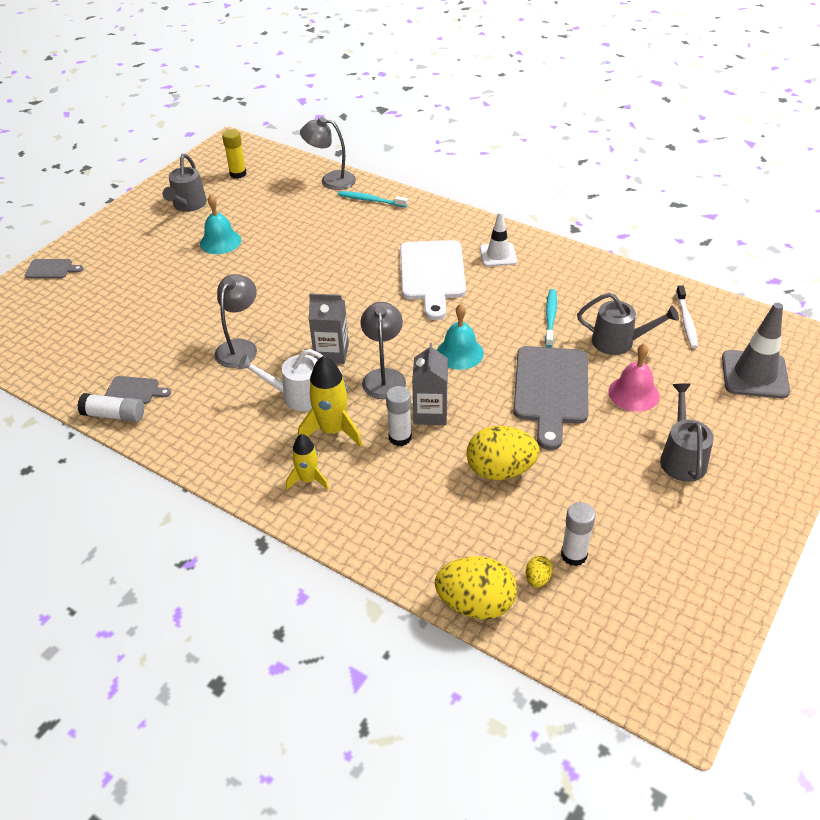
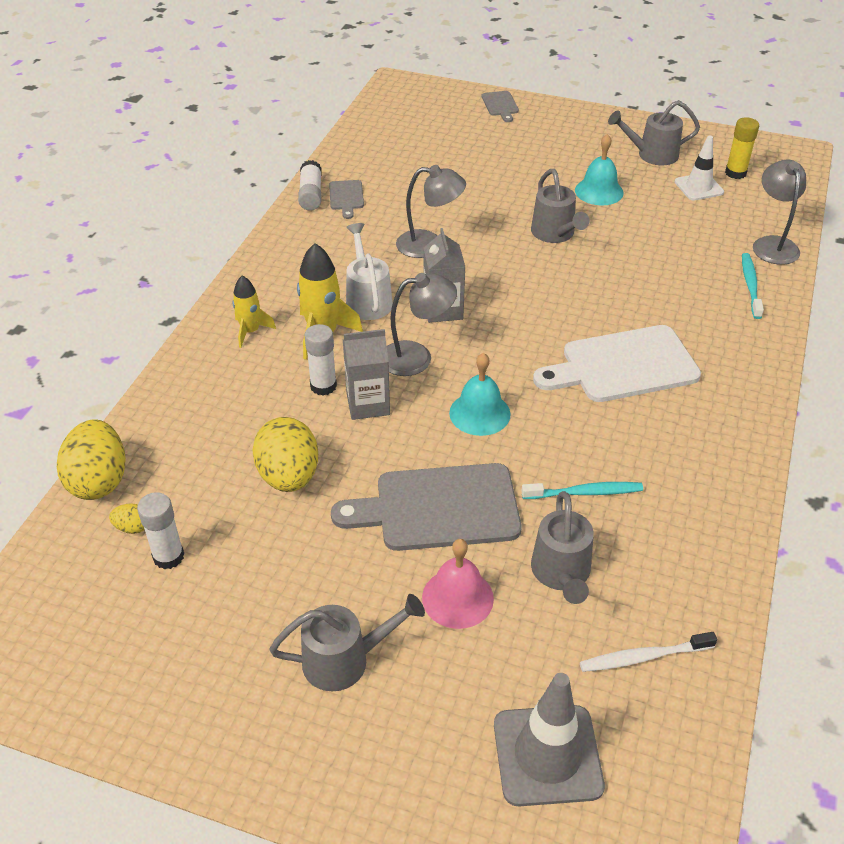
camera: 75 degrees right, 0 degrees up
(264, 275) = (555, 234): none -> grey watering can
(498, 255) = (698, 422): white traffic cone -> white traffic cone (698, 187)

